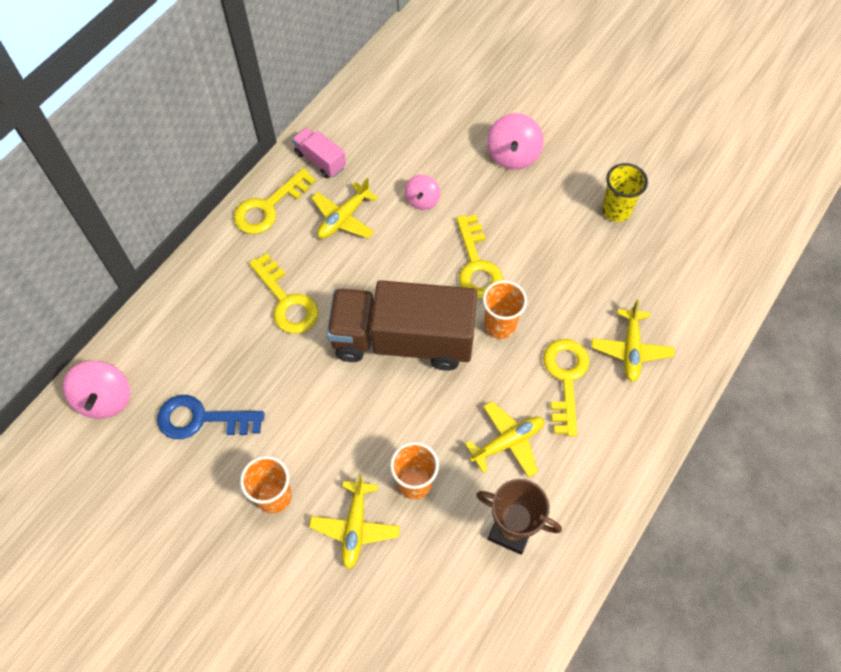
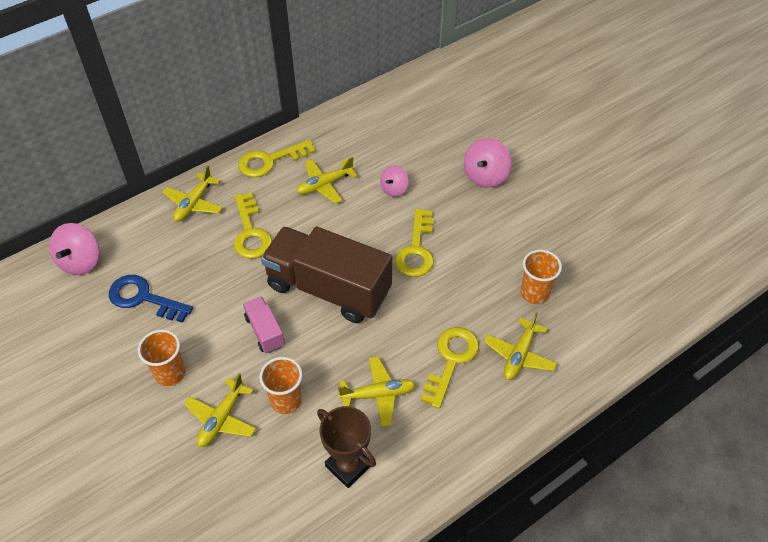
camera: 20 degrees right, 10 degrees down
(205, 286) = (194, 203): none -> yellow plane
(320, 160) = (326, 138): pink truck -> pink truck (265, 331)
(500, 325) = (414, 301): orange cup -> orange cup (534, 293)
(616, 210) = (556, 242): yellow cup -> none

